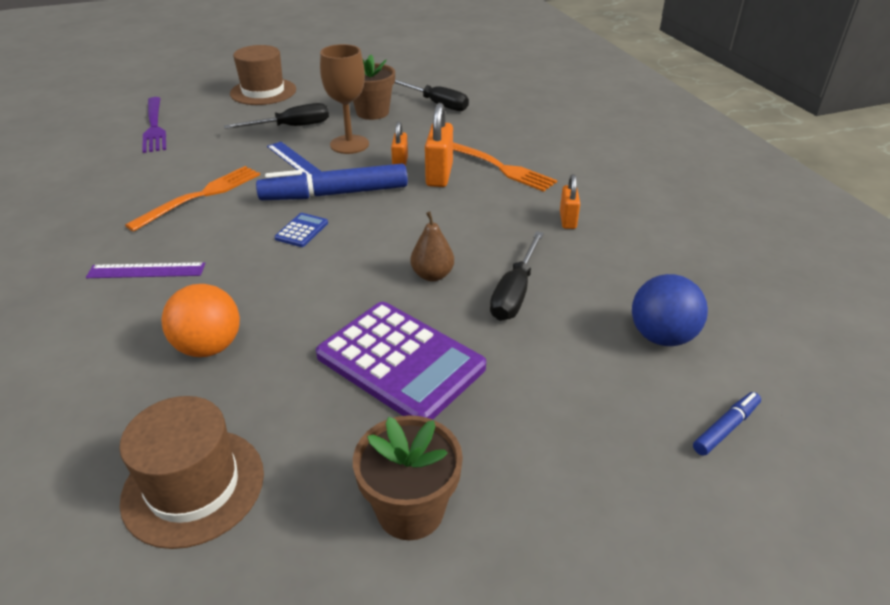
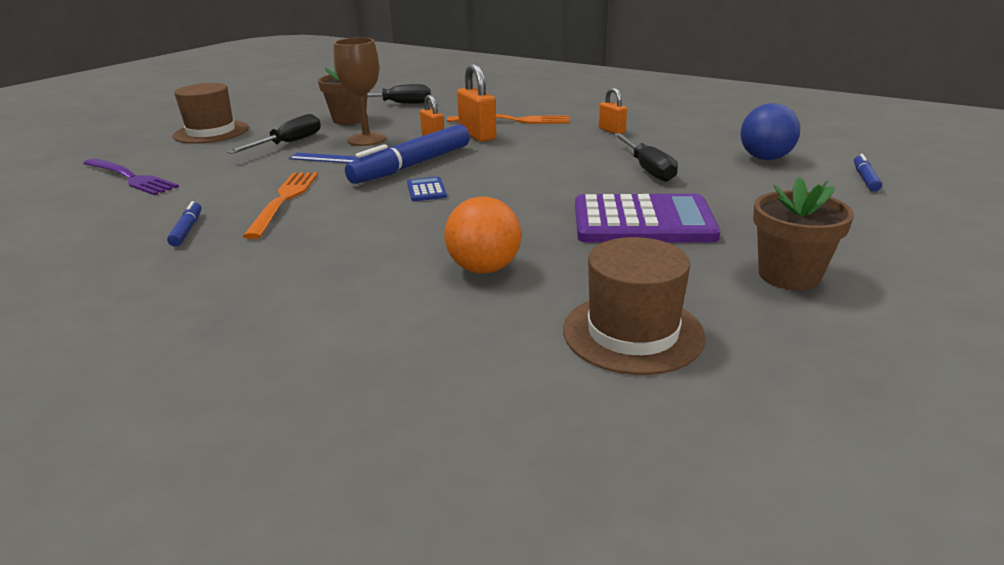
camera: 35 degrees left, 10 degrees down
(112, 200) = (187, 230): none -> blue marker
(146, 270) = (327, 254): purple ruler -> none
(432, 275) = (577, 179): brown pear -> none

